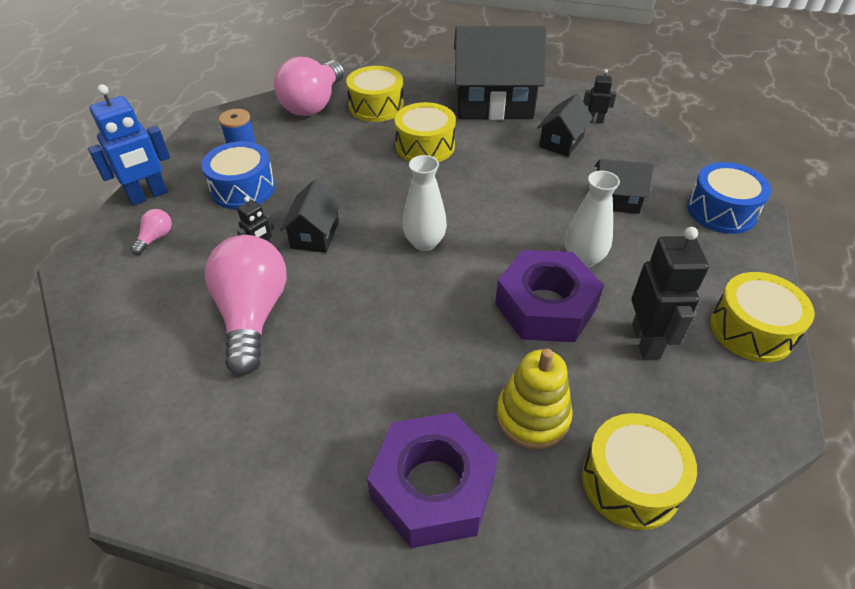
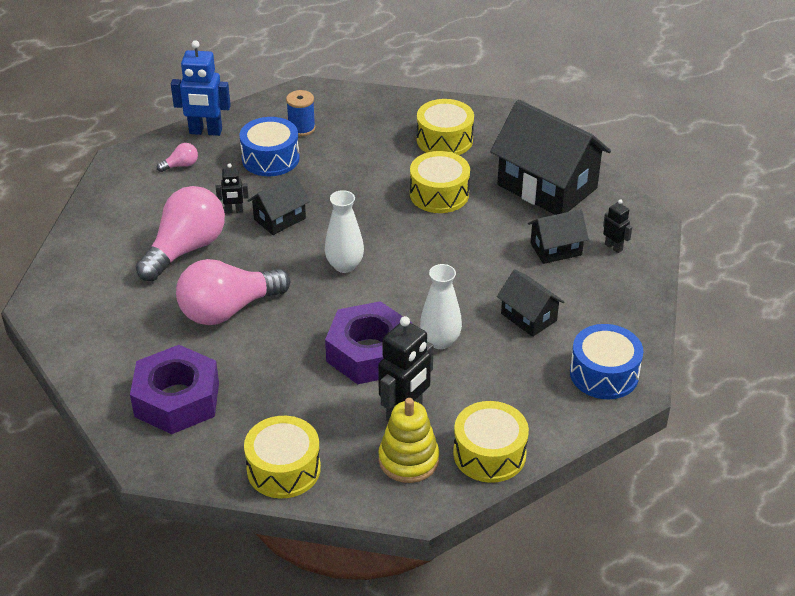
camera: 40 degrees right, 5 degrees down
(314, 104) = (398, 113): pink light bulb -> pink light bulb (228, 310)
(532, 416) = (274, 404): yellow stacking toy -> yellow stacking toy (408, 460)

